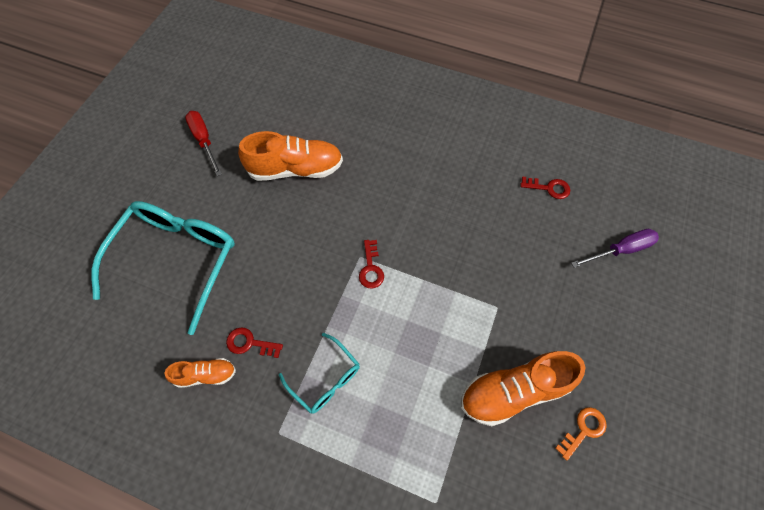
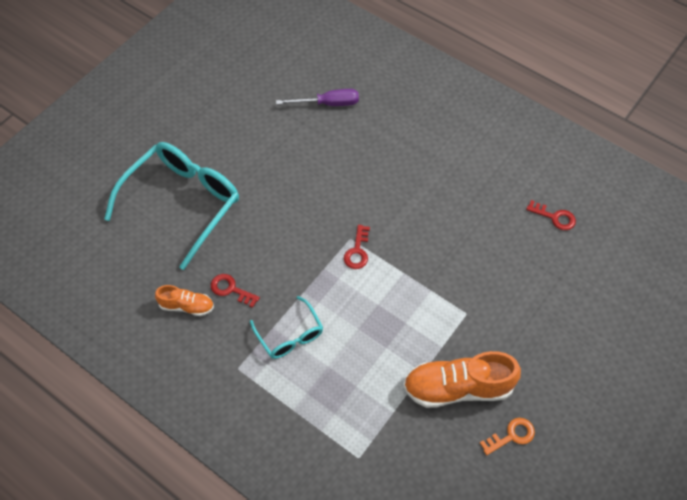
camera: 15 degrees right, 5 degrees down
(204, 141) = (231, 100): red screwdriver -> none
(295, 169) = (311, 145): orange shoe -> none
(620, 250) = (606, 291): purple screwdriver -> purple screwdriver (328, 104)

